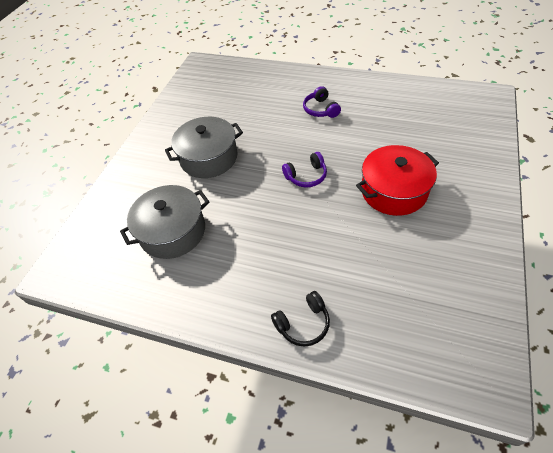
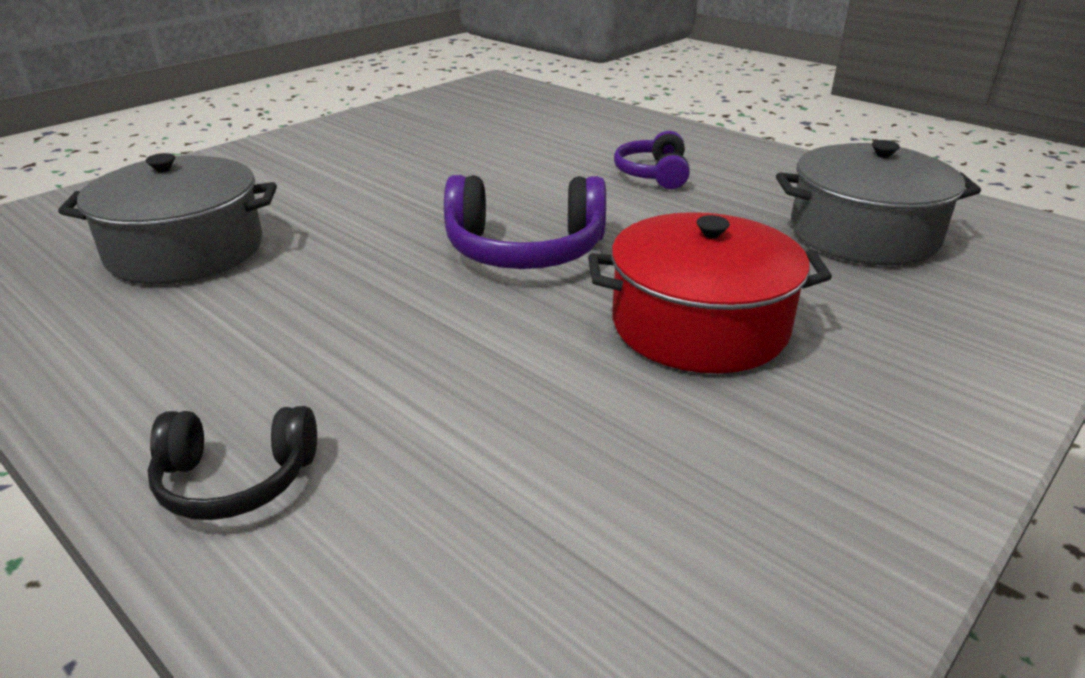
camera: 20 degrees right, 20 degrees down
(209, 158) = (371, 181): grey pot -> grey pot (863, 234)
(306, 176) = (525, 250): purple headphones -> purple headphones, size x1.63

